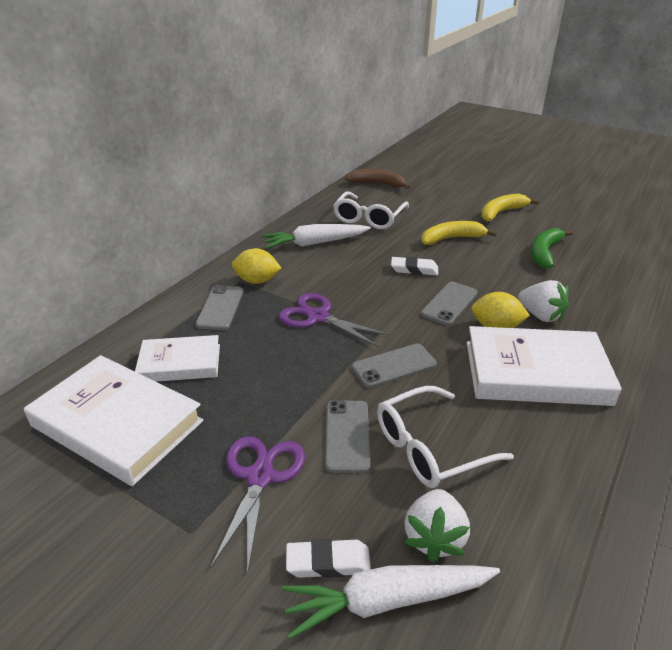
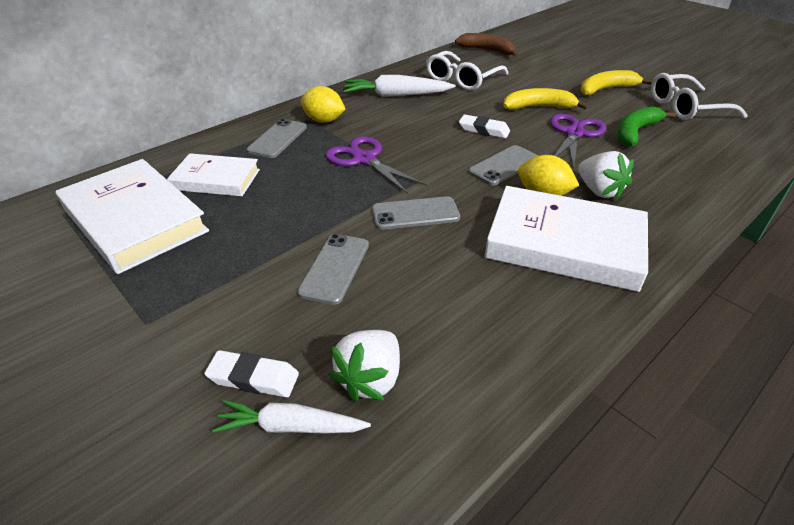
camera: 15 degrees right, 5 degrees up
(260, 477) = (233, 288): purple scissors -> purple scissors (574, 133)
(387, 600) = (291, 426): white carrot -> white carrot, size x0.66
(430, 447) = (411, 294): white glasses -> white glasses (686, 107)

